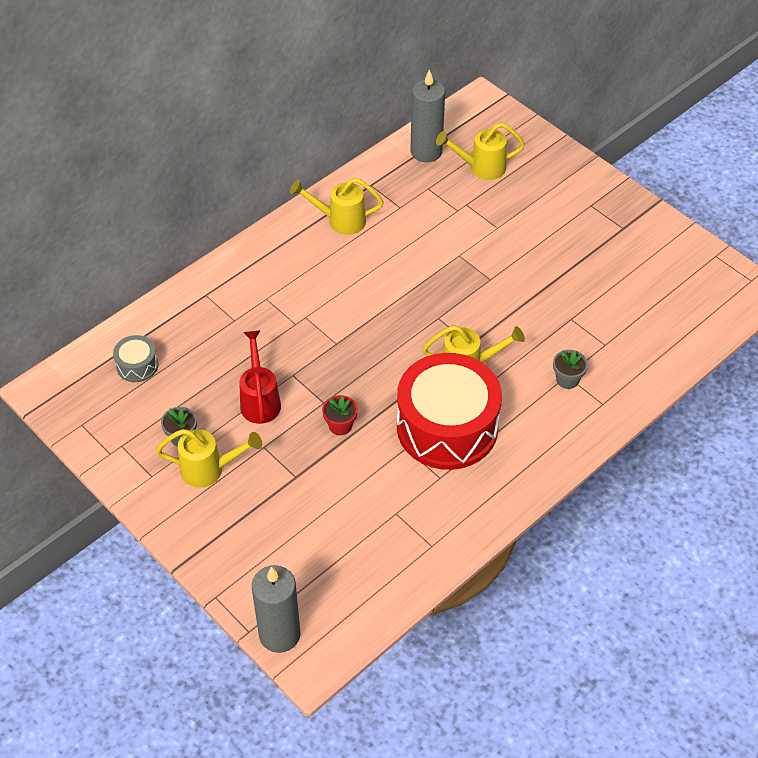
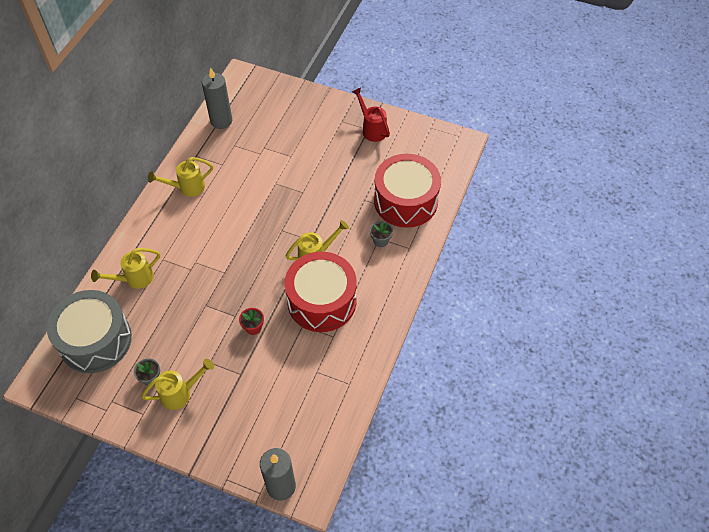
camera: 25 degrees left, 5 degrees up
(137, 365) = (95, 340): grey drum -> grey drum, size x2.36
(259, 400) = (191, 331): red watering can -> red watering can (372, 129)
(480, 168) = (261, 120): yellow watering can -> yellow watering can (134, 279)
(629, 340) = (405, 201): none -> red drum

